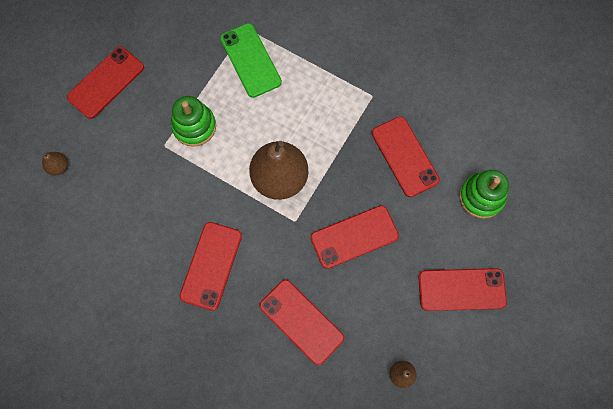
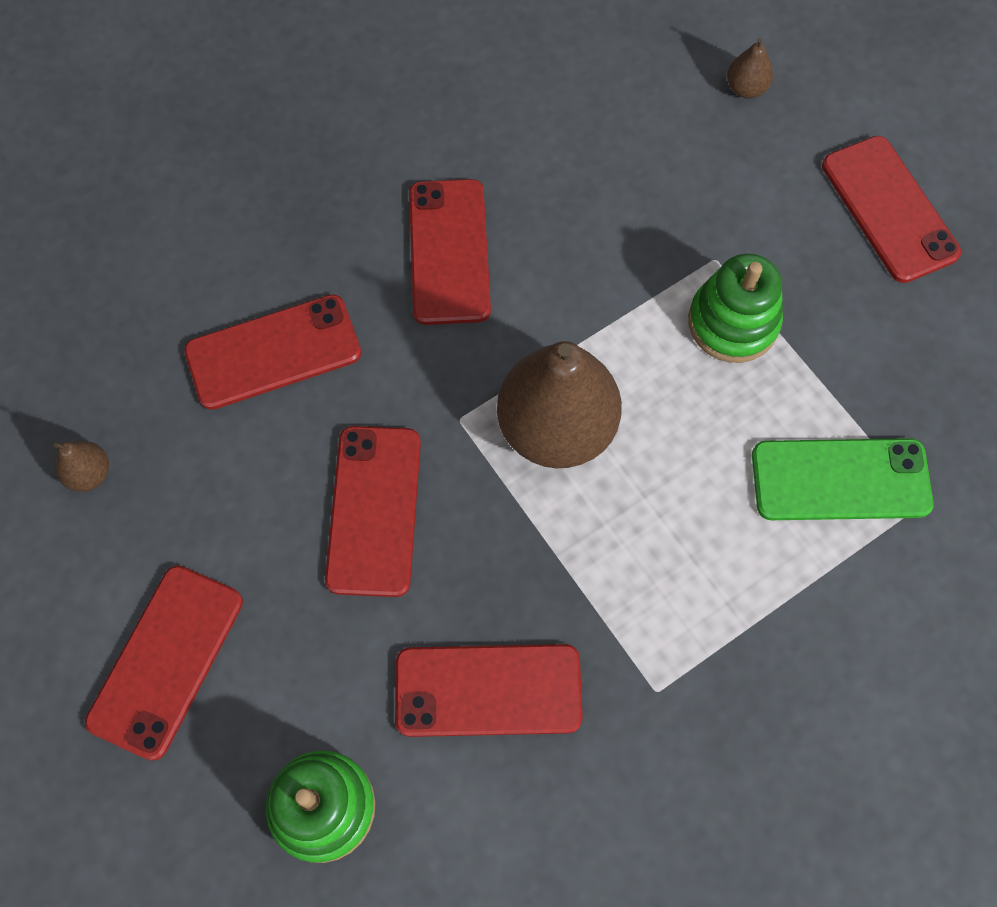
camera: 115 degrees right, 5 degrees down
(211, 265) = (449, 252): red phone -> red phone turned 45 degrees clockwise

